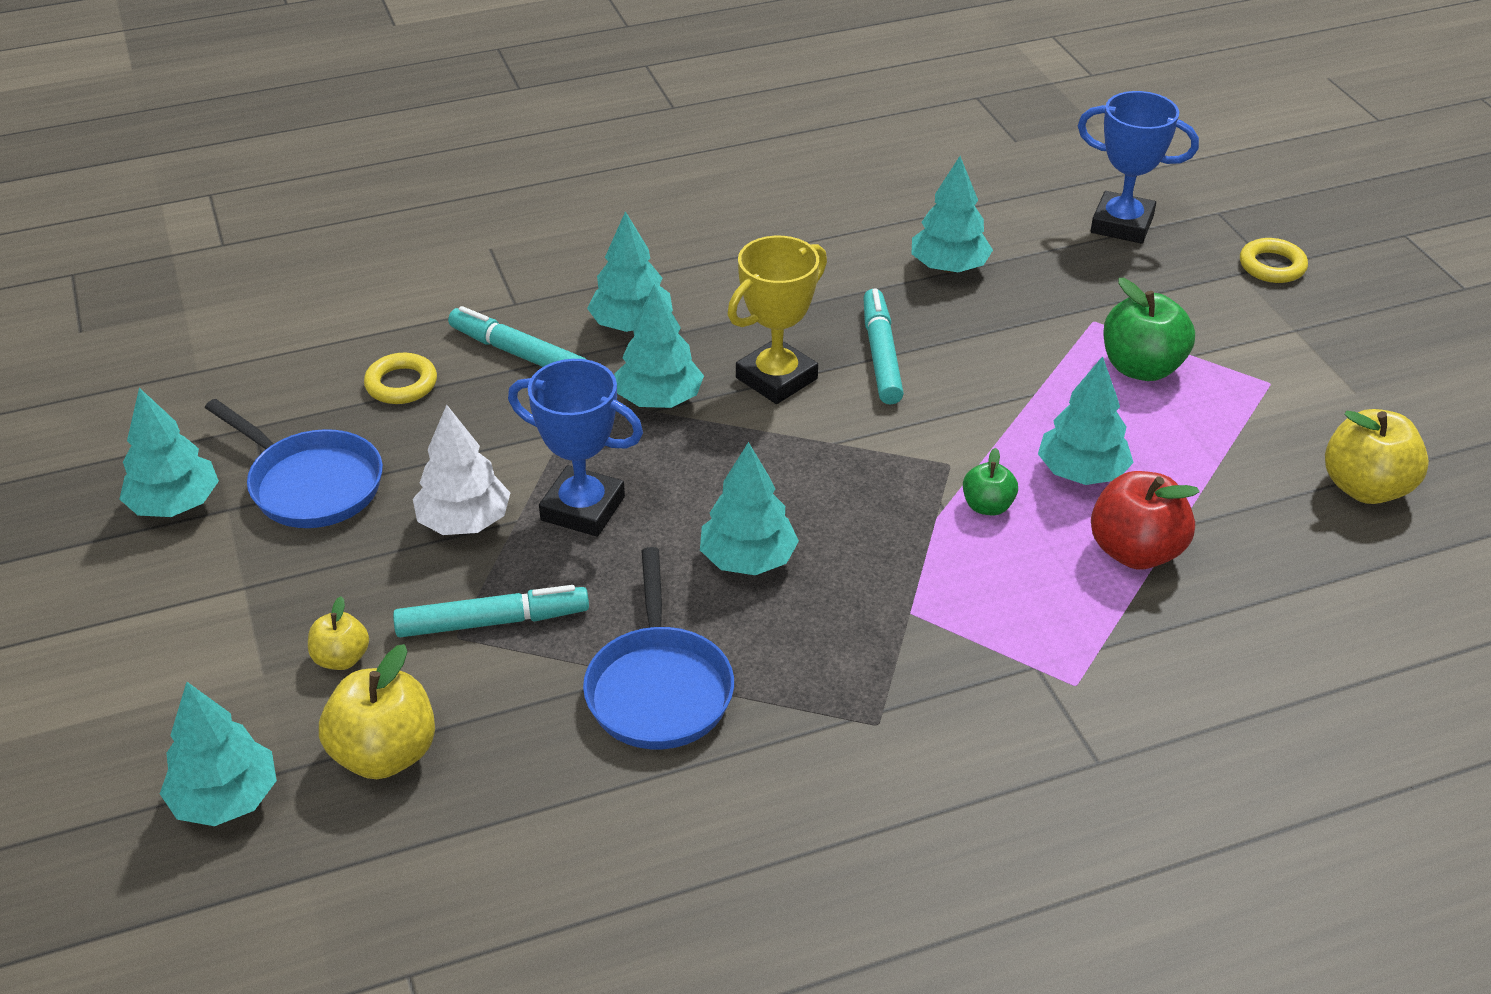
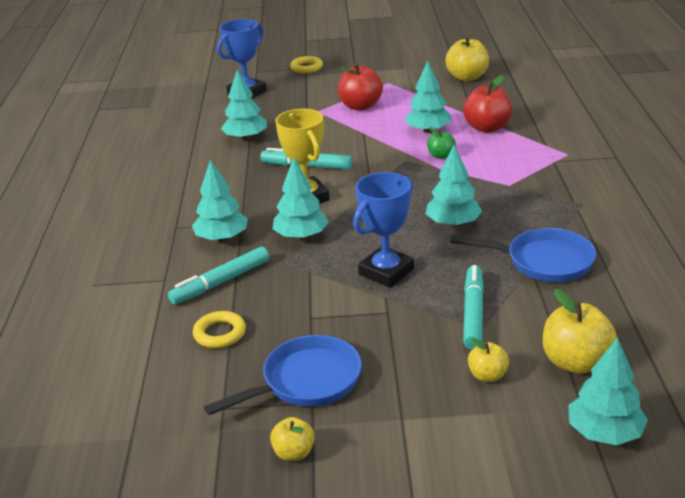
camera: 70 degrees left, 10 degrees down
(175, 505) = (294, 453): turquoise tree -> yellow apple
(464, 522) = (378, 317): white tree -> none
(1141, 368) = (360, 106): green apple -> red apple

